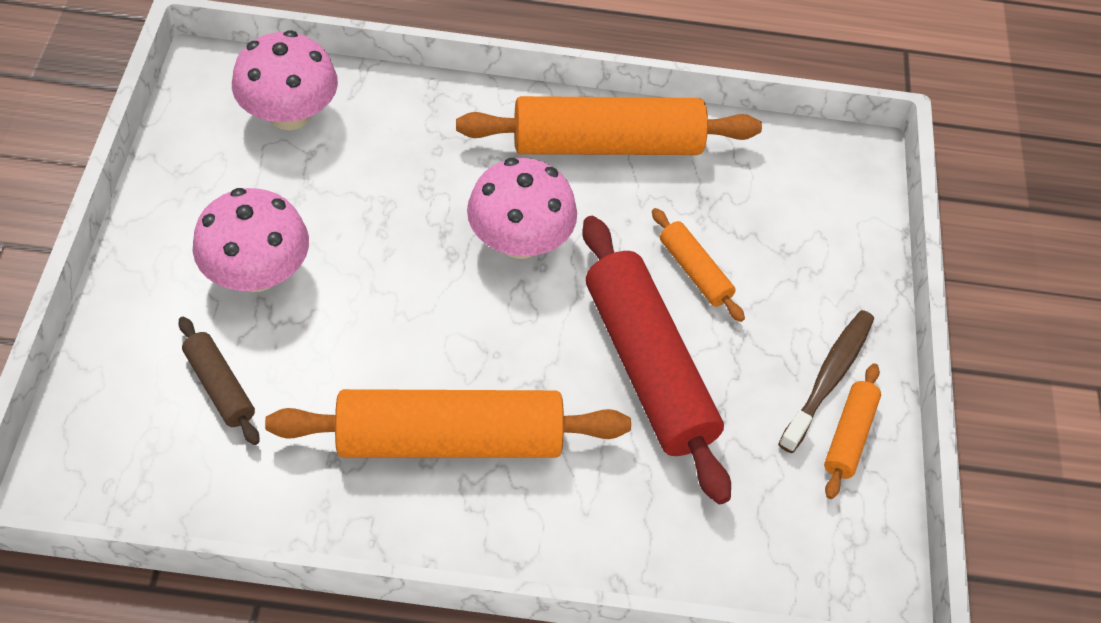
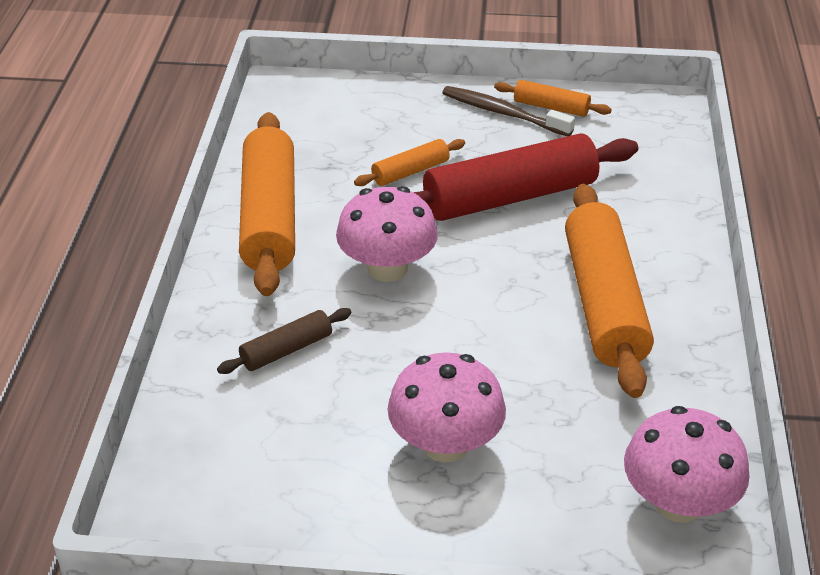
camera: 85 degrees left, 15 degrees down
(220, 387) = (585, 456): brown rolling pin -> brown rolling pin (286, 350)
(289, 114) = (225, 441): pink mushroom -> pink mushroom (678, 503)

